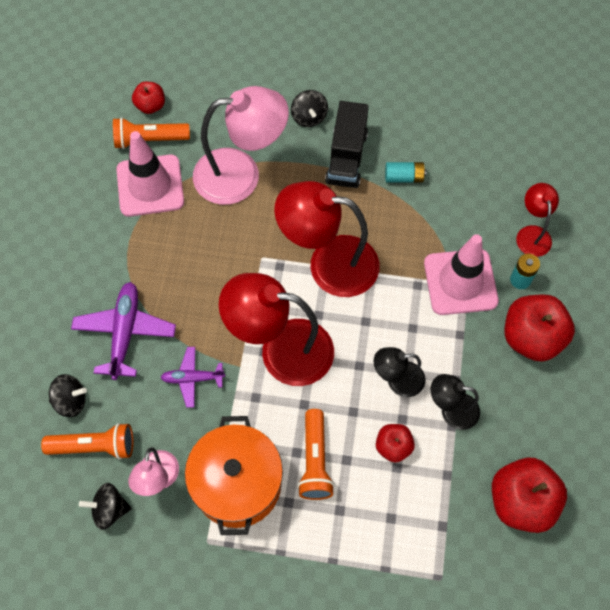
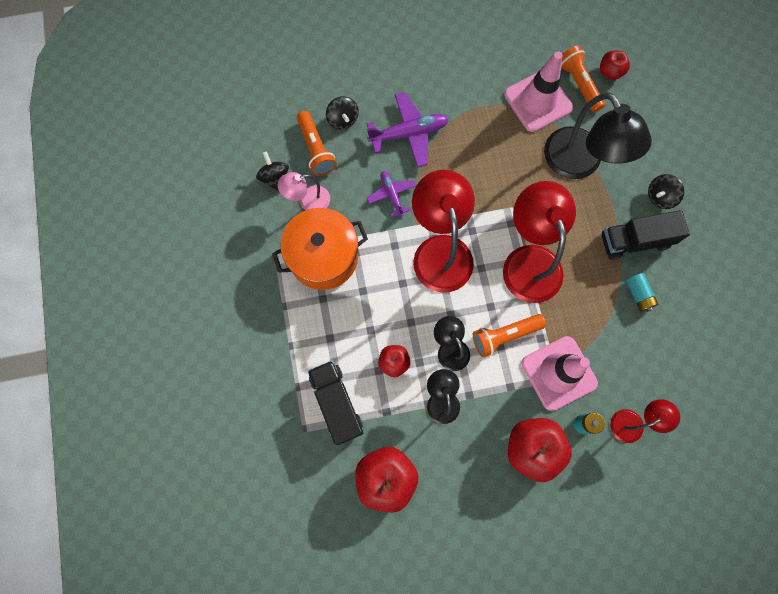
camera: 70 degrees right, 10 degrees up
(241, 175) = (579, 164): pink lamp -> black lamp
(315, 460) = (361, 307): orange flashlight -> orange flashlight (505, 335)
(420, 528) = (336, 403): none -> black truck

